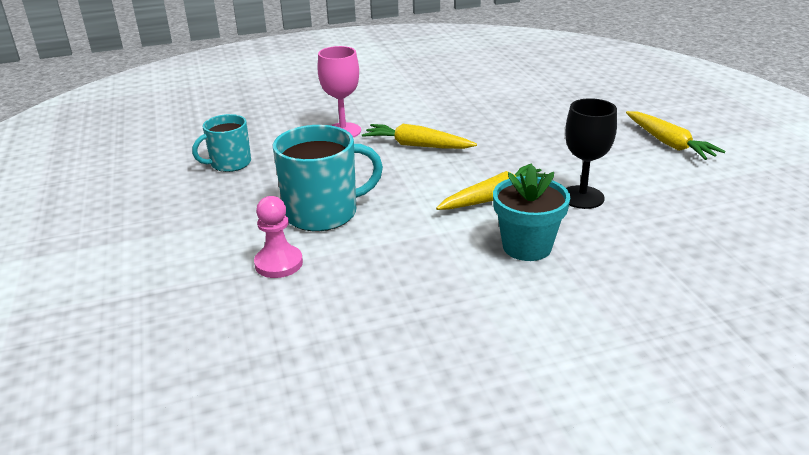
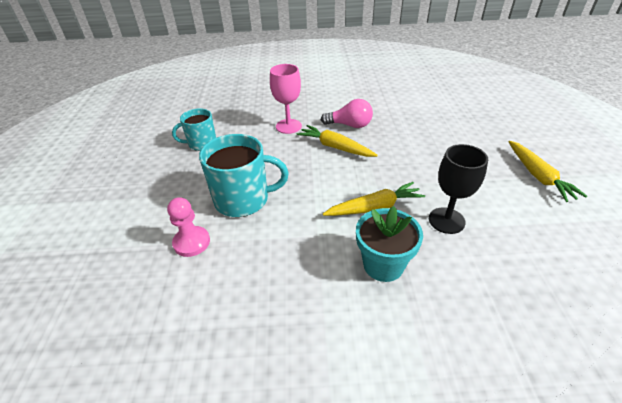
camera: 15 degrees right, 10 degrees up
(425, 121) = (350, 125): none -> pink light bulb

